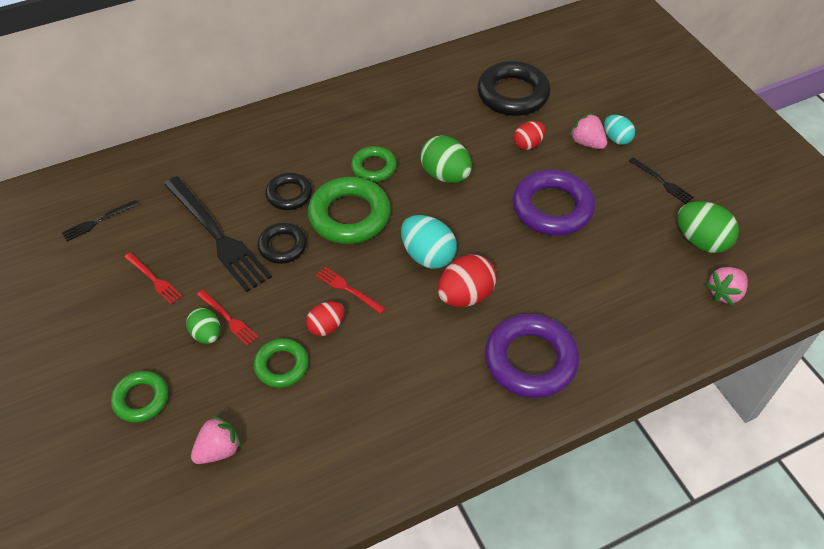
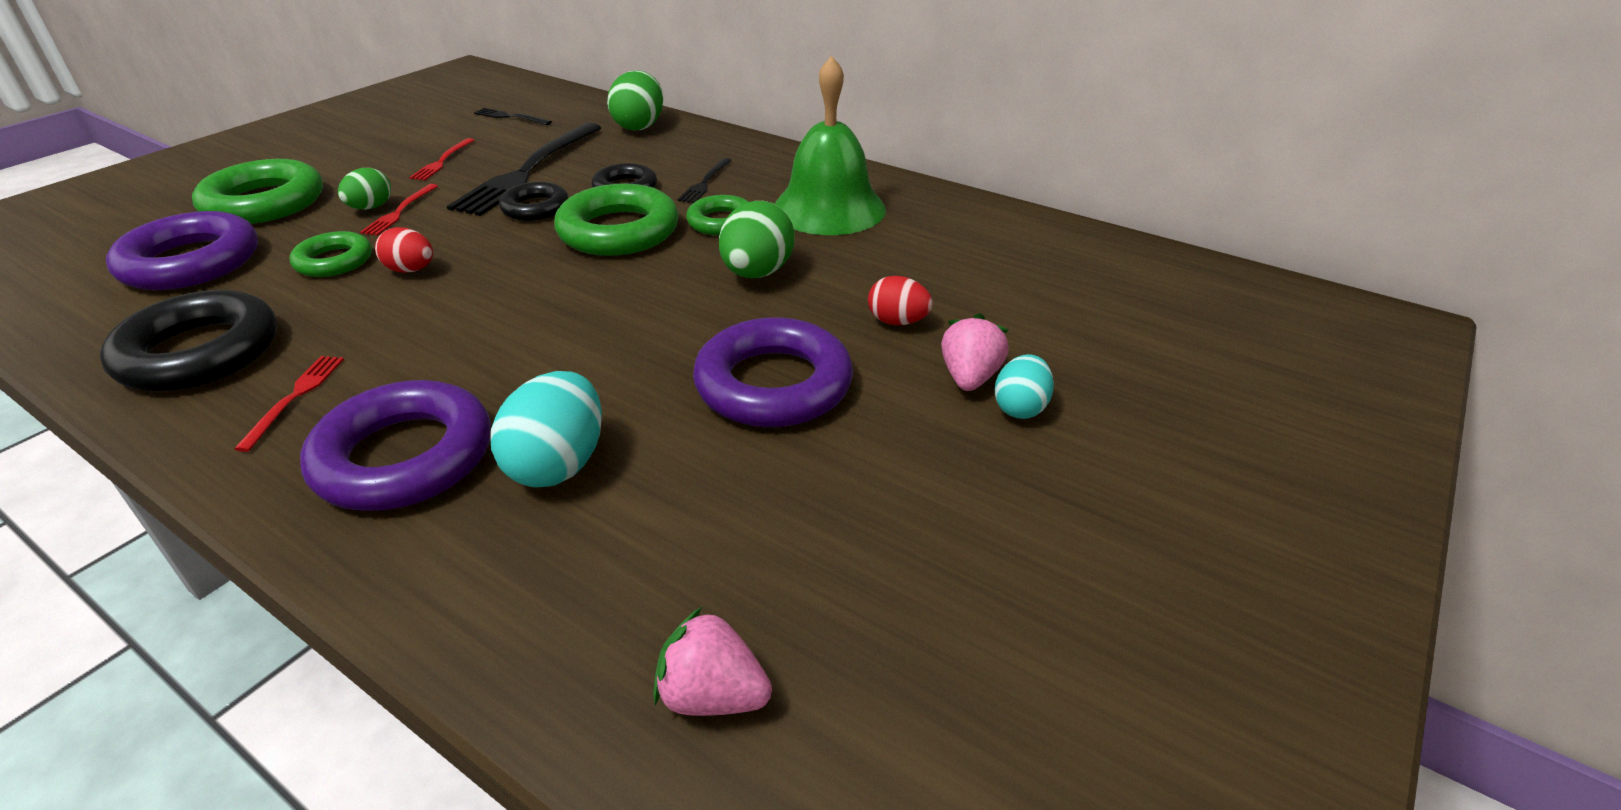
camera: 60 degrees right, 15 degrees down
(141, 399) = (264, 203): green ring -> green ring, size x1.72
(219, 450) = (191, 262): pink strawberry -> purple ring
(348, 289) = (484, 266): red fork -> red fork (295, 398)
(393, 118) = (829, 208): none -> green bell
(427, 255) = (583, 304): turquoise egg -> turquoise egg (558, 464)
(465, 295) = (520, 356): red egg -> none
(513, 94) = (993, 278): black ring -> black ring (199, 352)
(662, 182) = (968, 498): black fork -> black fork (705, 182)
(701, 241) = (847, 606): green egg -> green egg (639, 126)

